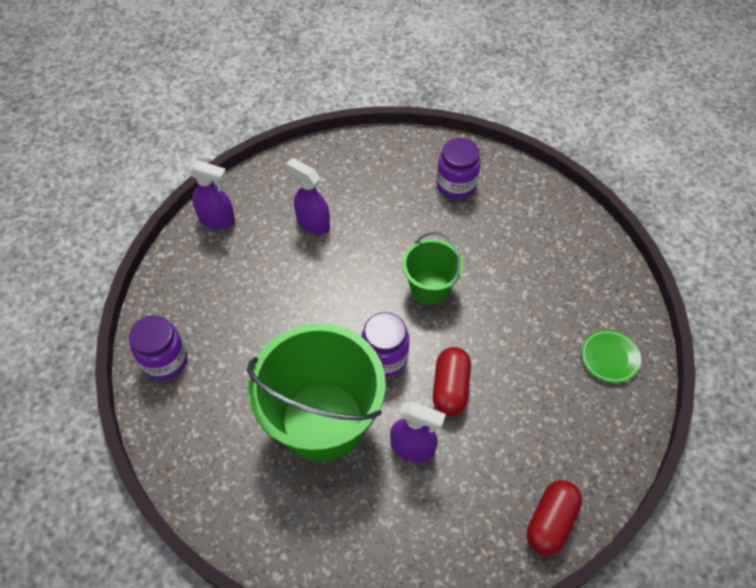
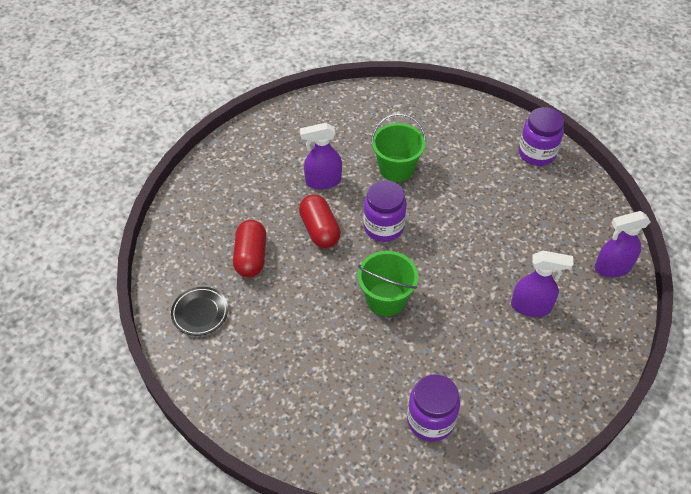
camera: 150 degrees right, 5 degrees down
(322, 421) = (396, 168): green bucket -> green bucket, size x0.52
(550, 522) = (204, 182): red capsule -> red capsule (251, 257)
(609, 357) = (200, 313): green plate -> black plate

